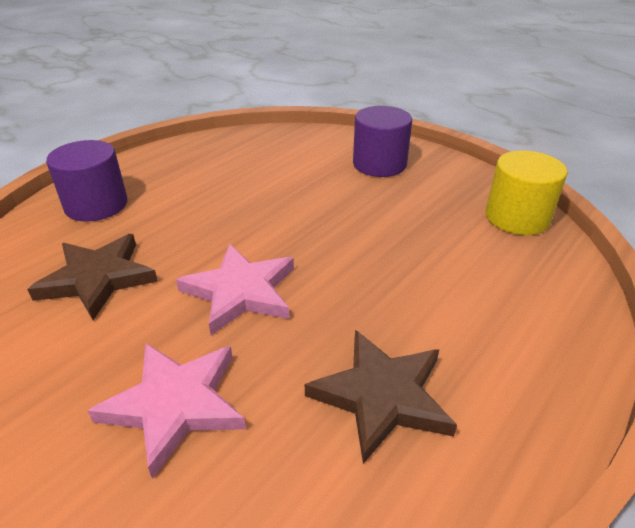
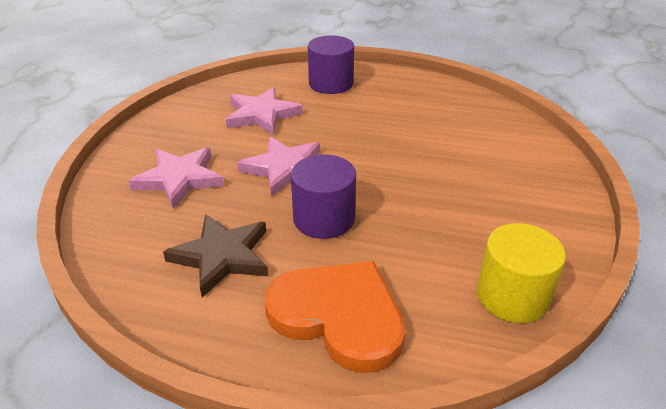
camera: 65 degrees right, 0 degrees up
(98, 278) = (262, 114): brown star -> pink star
(379, 164) = (520, 184): purple cylinder -> purple cylinder (324, 219)
(517, 323) = (339, 316): none -> orange heart

